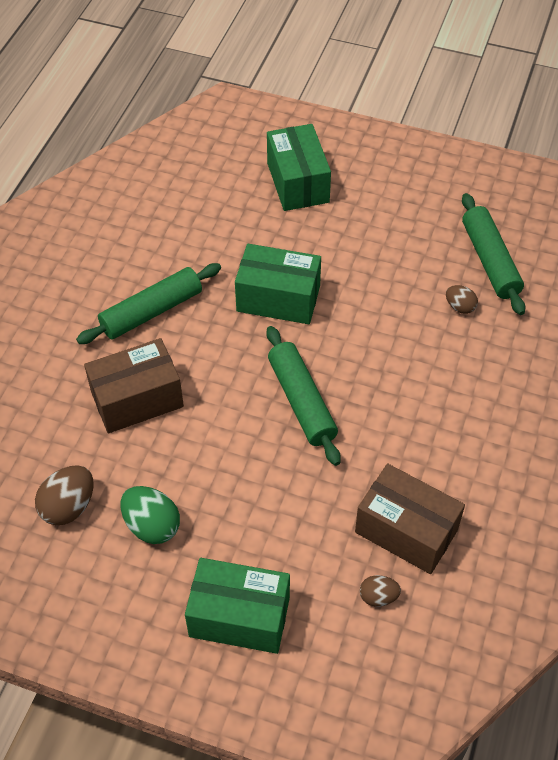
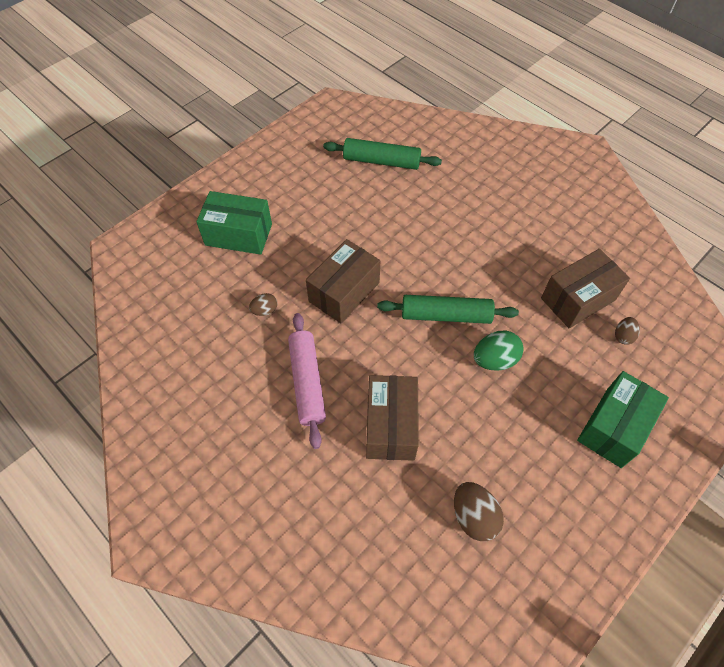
camera: 65 degrees left, 5 degrees up
(152, 311) = (307, 382): green rolling pin -> pink rolling pin
(152, 526) = (515, 458): green egg -> green egg (494, 360)
(278, 298) = (344, 292): green box -> brown box
(460, 307) = (411, 193): brown egg -> brown egg (265, 310)

